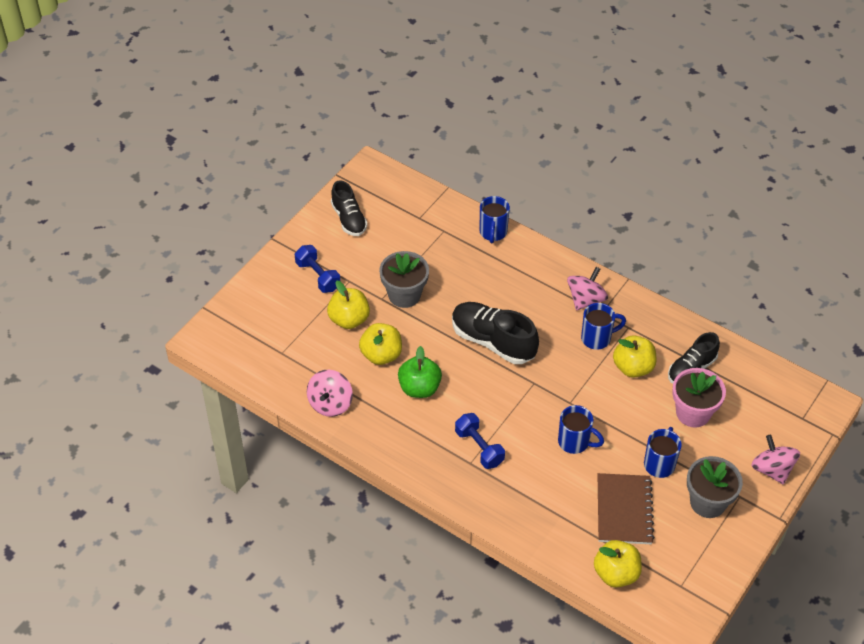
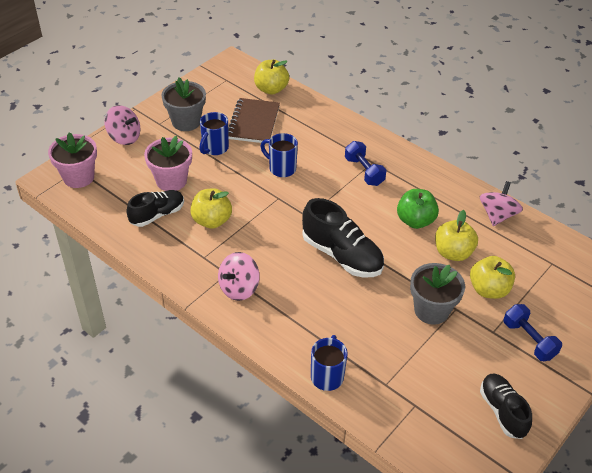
camera: 175 degrees left, 5 degrees down
(597, 338) = (238, 249): blue mug -> none
(772, 469) = (124, 137): pink spinning top -> pink spinning top turned 45 degrees counterclockwise
(796, 407) = (78, 177): none -> pink flower pot

